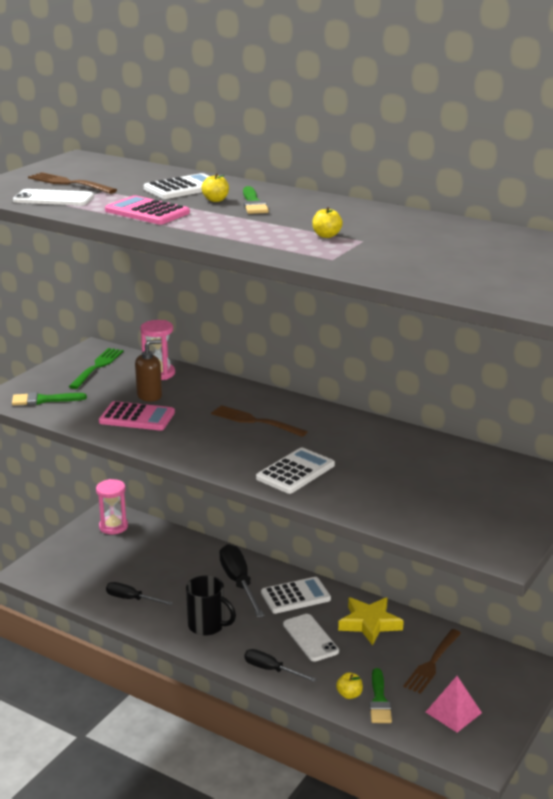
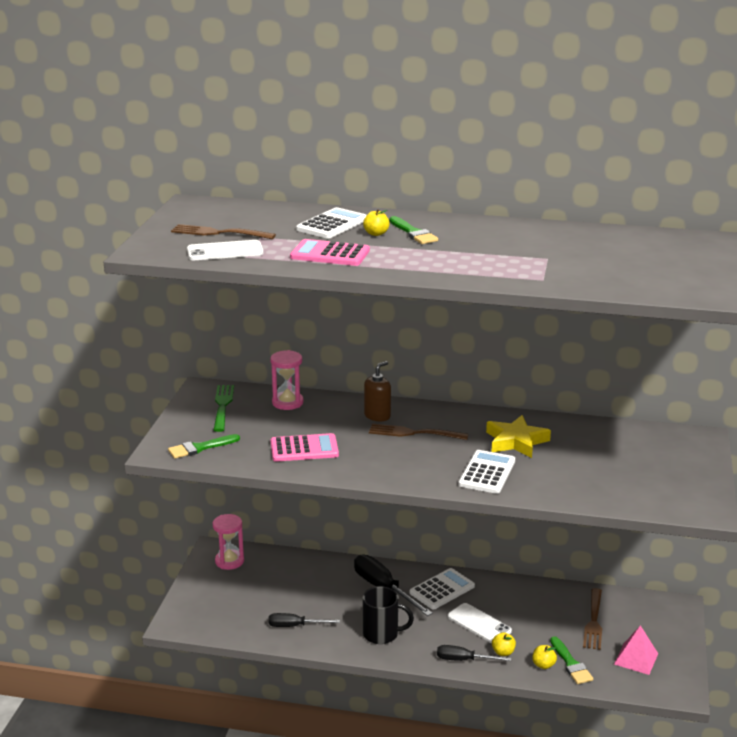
camera: 20 degrees left, 0 degrees up
(149, 396) = (298, 426): brown soap dispenser -> brown soap dispenser (377, 416)
(326, 236) = (512, 257): yellow apple -> yellow apple (503, 652)
(369, 623) = (521, 599): yellow star -> yellow star (516, 441)

